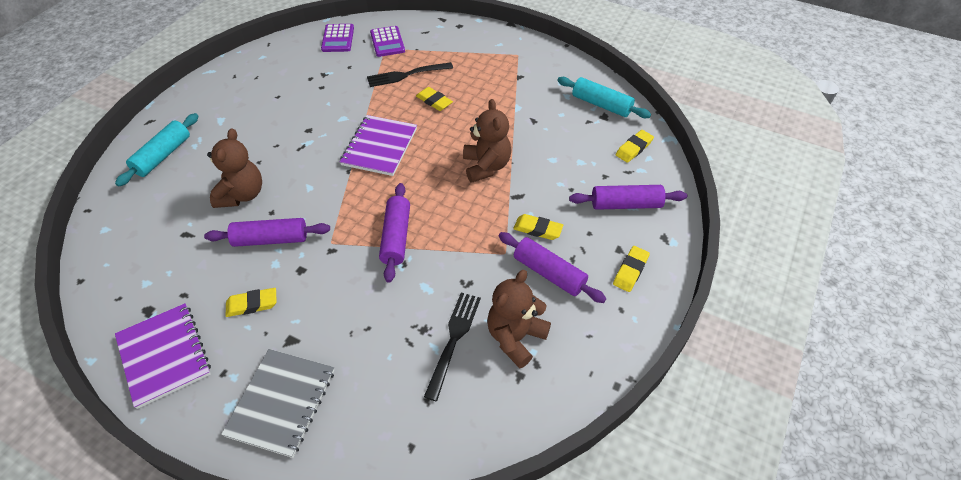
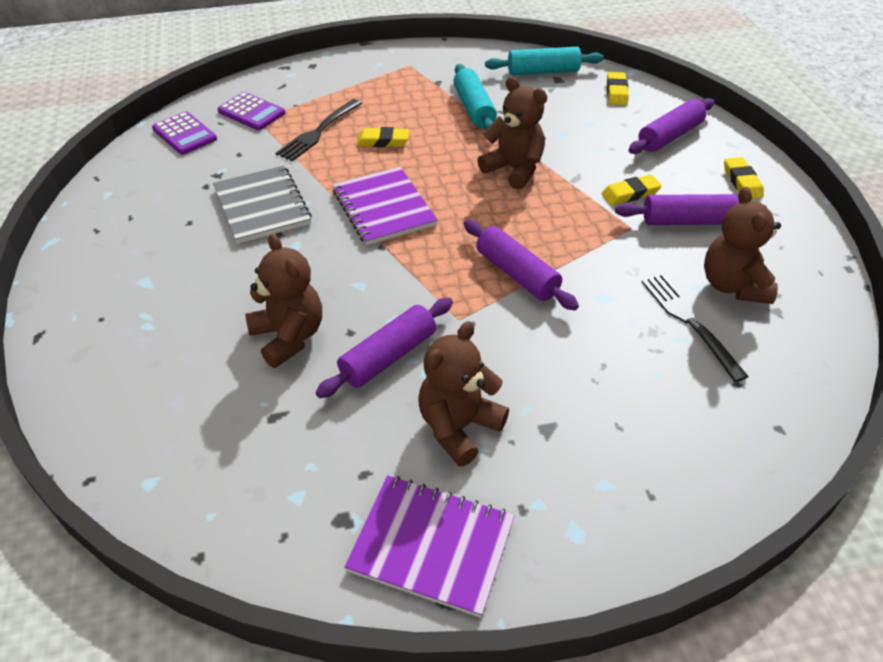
camera: 40 degrees left, 5 degrees down
(163, 156) = (117, 359): turquoise rolling pin -> turquoise rolling pin (474, 108)
(252, 304) = (458, 427): yellow eraser -> brown teddy bear
(281, 403) = (620, 487): grey notebook -> grey notebook (262, 206)

